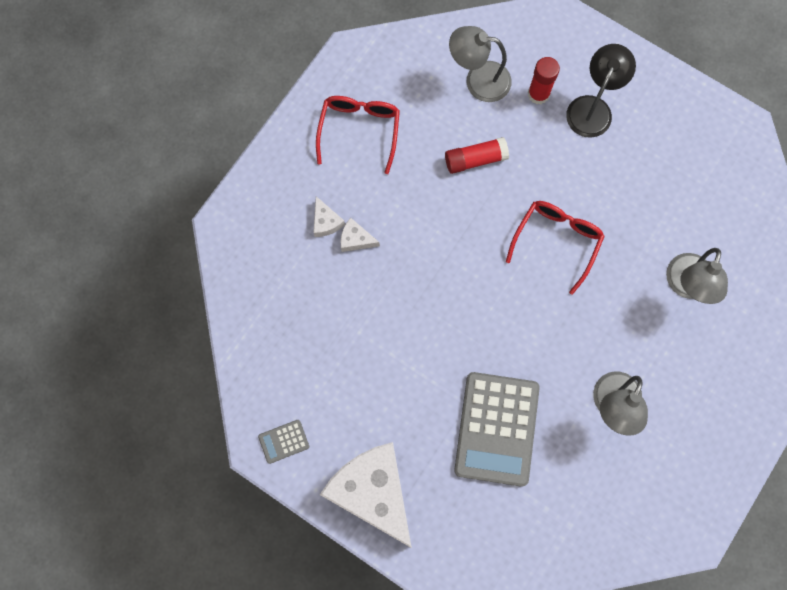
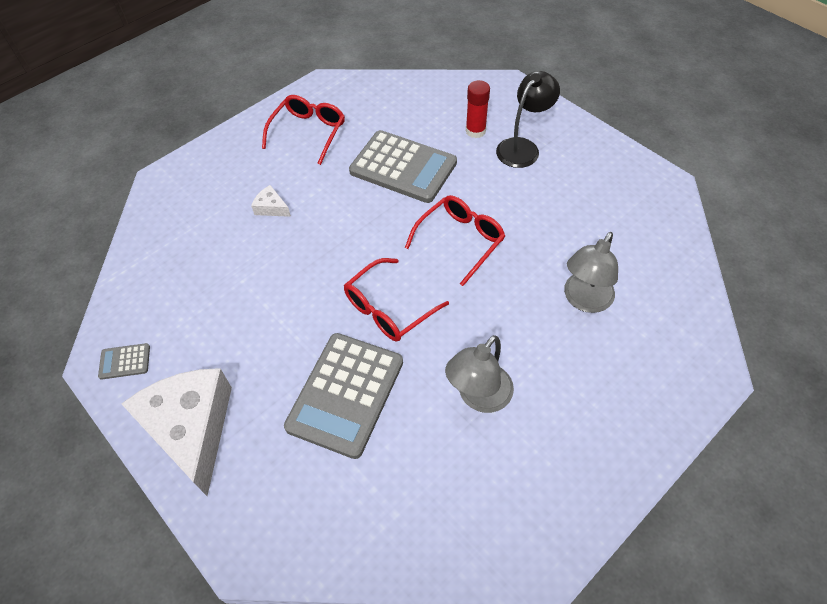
camera: 15 degrees right, 20 degrees down
(326, 222) = (250, 190): white cheese -> none
(475, 159) = (403, 167): red glue stick -> grey calculator
(478, 80) = (425, 114): grey lamp -> none
(509, 333) = (388, 308): none -> red glasses

